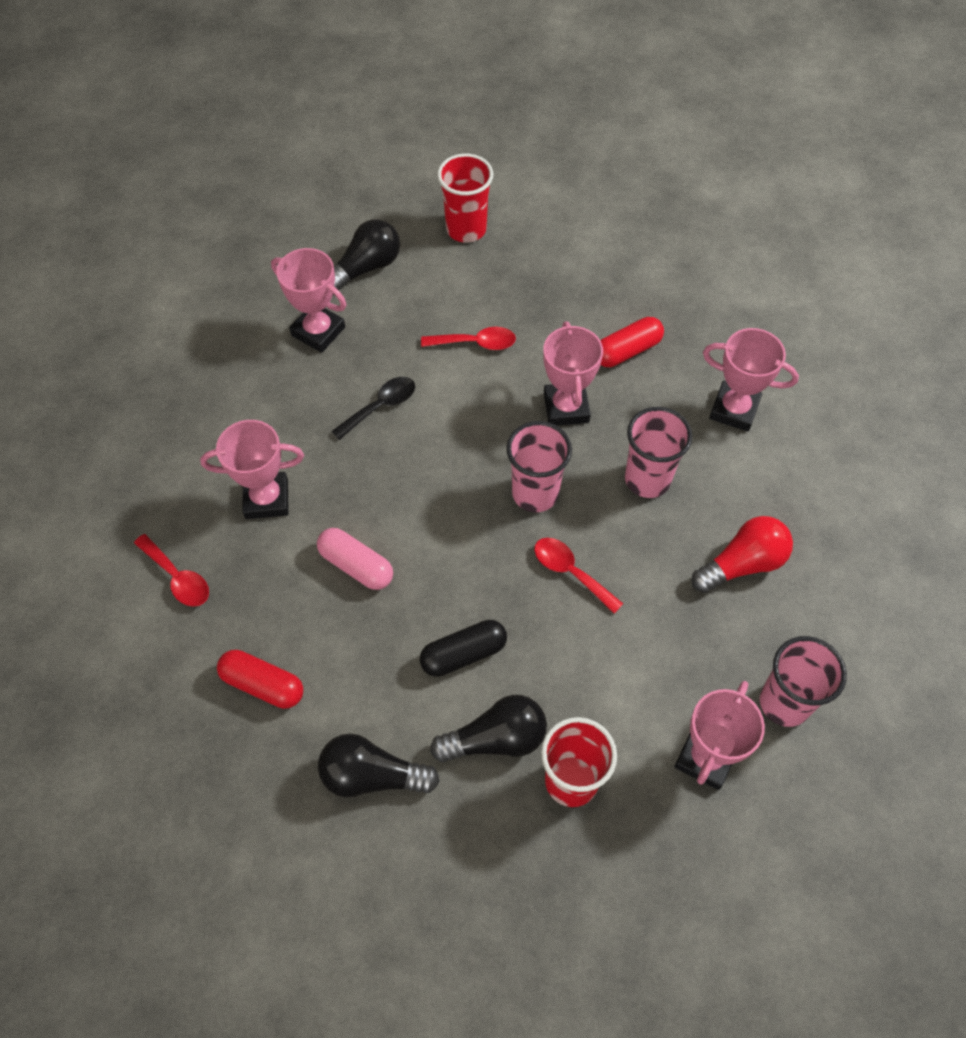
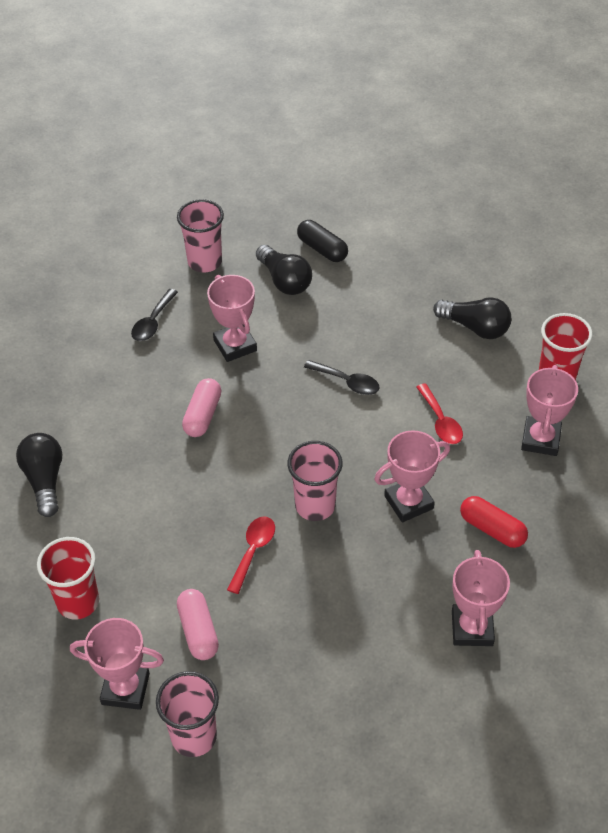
camera: 70 degrees right, 10 degrees down
(177, 577) = (153, 322): red spoon -> black spoon
(263, 684) = (91, 397): red capsule -> none
(318, 331) = (396, 321): pink trophy -> pink trophy (540, 439)
(463, 654) = (156, 503): black capsule -> black capsule (322, 249)
(496, 739) = (95, 544): black light bulb -> black light bulb (284, 280)
(647, 479) = (365, 580): pink cup -> pink cup (204, 262)
(655, 659) = (198, 631): none -> pink capsule
(742, 564) = (313, 673): red light bulb -> none

